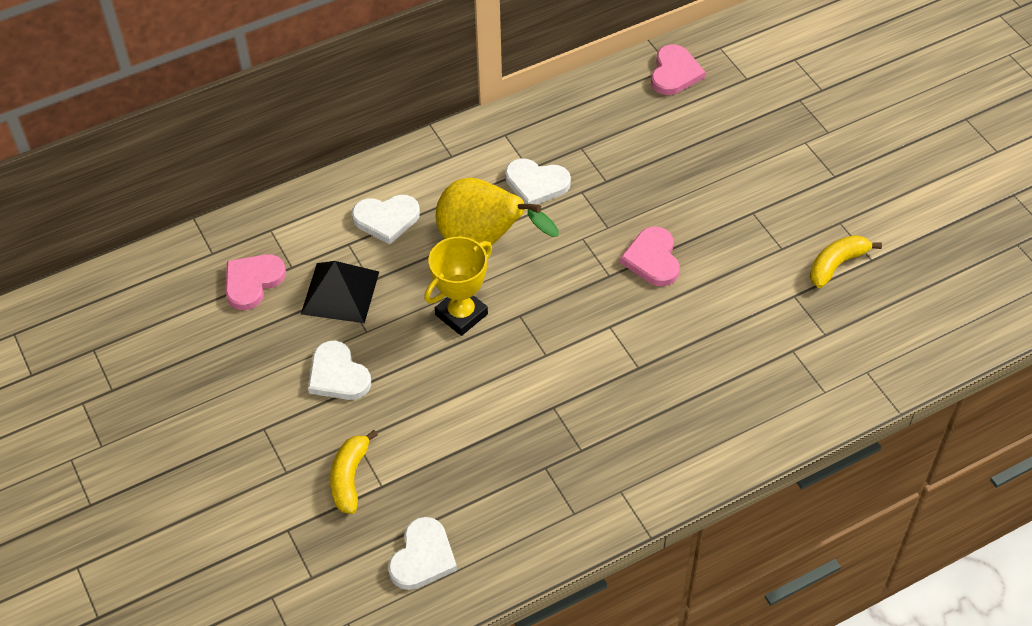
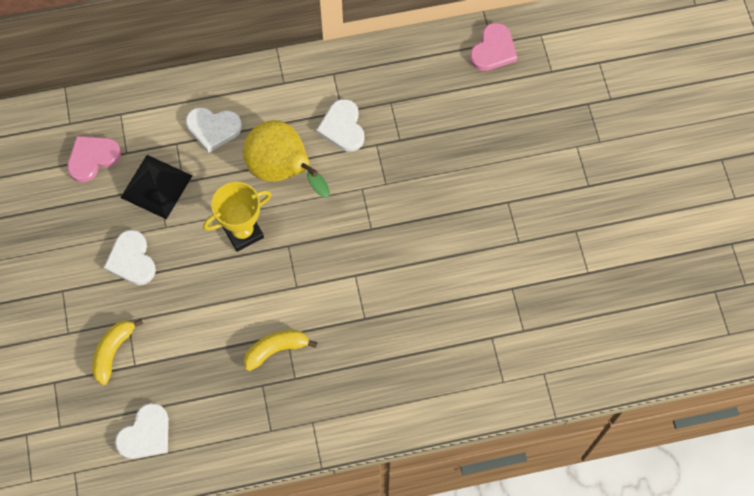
camera: 15 degrees right, 15 degrees up
(536, 184) = (342, 127): white heart -> white heart turned 45 degrees clockwise
(652, 259) = (411, 223): pink heart -> none
(837, 264) = (557, 269): yellow banana -> yellow banana (276, 349)

